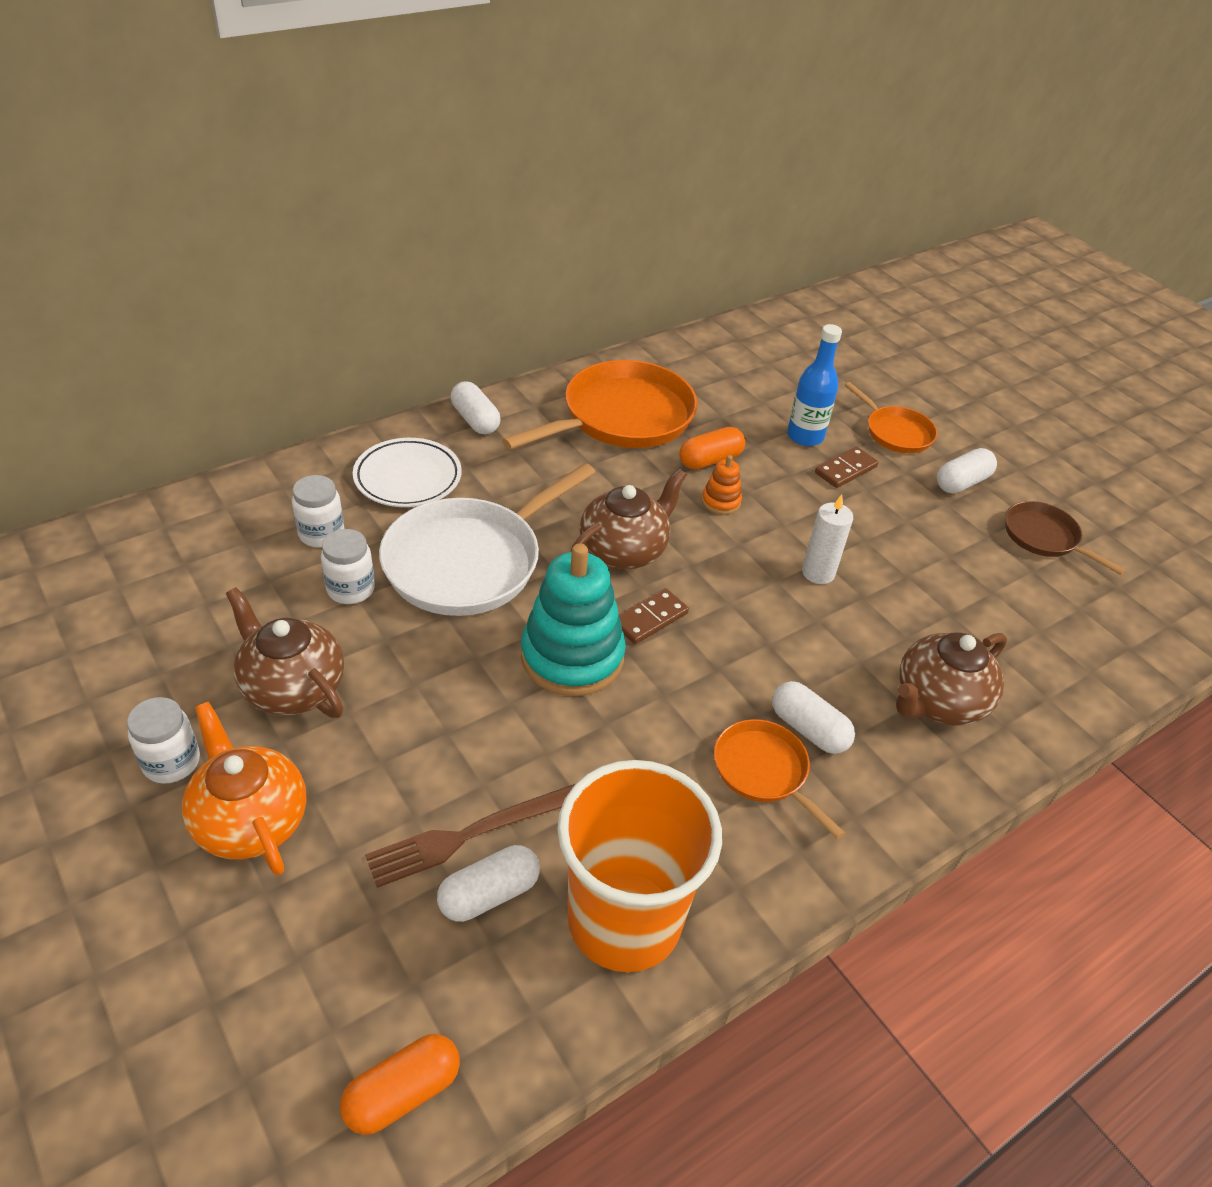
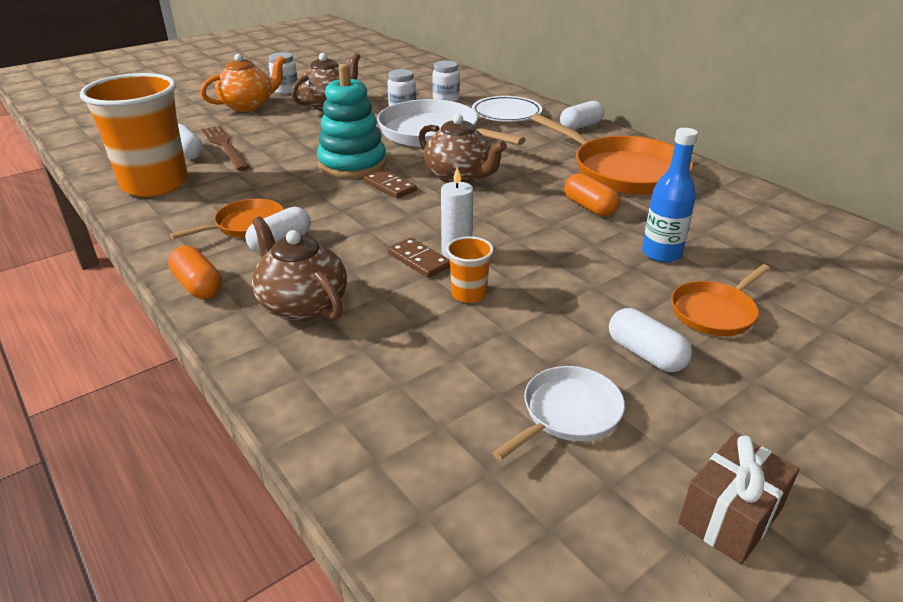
camera: 90 degrees right, 10 degrees down
(402, 1092) = (96, 143): orange capsule -> orange capsule (198, 286)
(721, 501) = (534, 211): orange stacking toy -> none
(846, 470) = (619, 275): brown domino -> brown domino (419, 260)
(894, 572) = (469, 294): none -> orange cup
(1044, 537) = (568, 413): brown pan -> white pan
(1113, 487) = (730, 516): none -> brown gift

